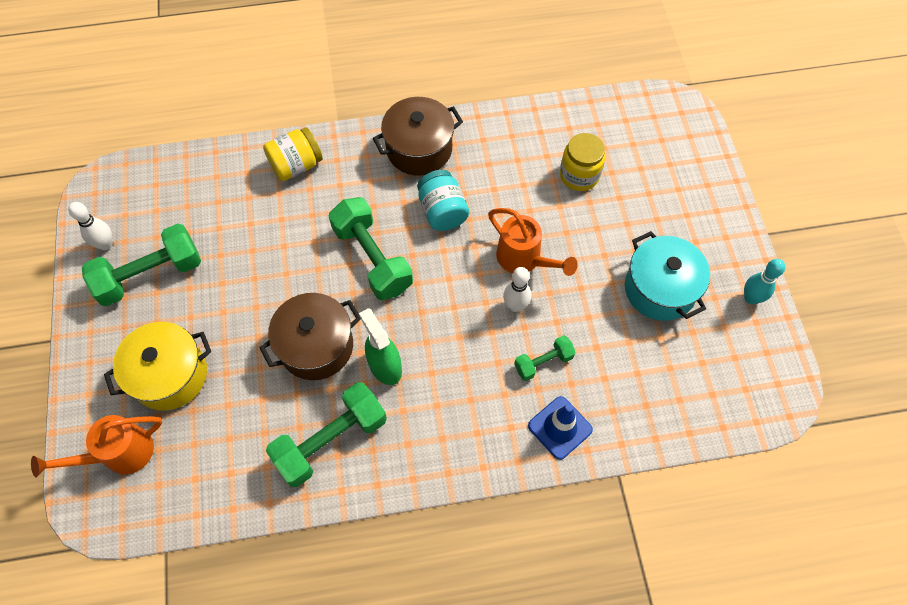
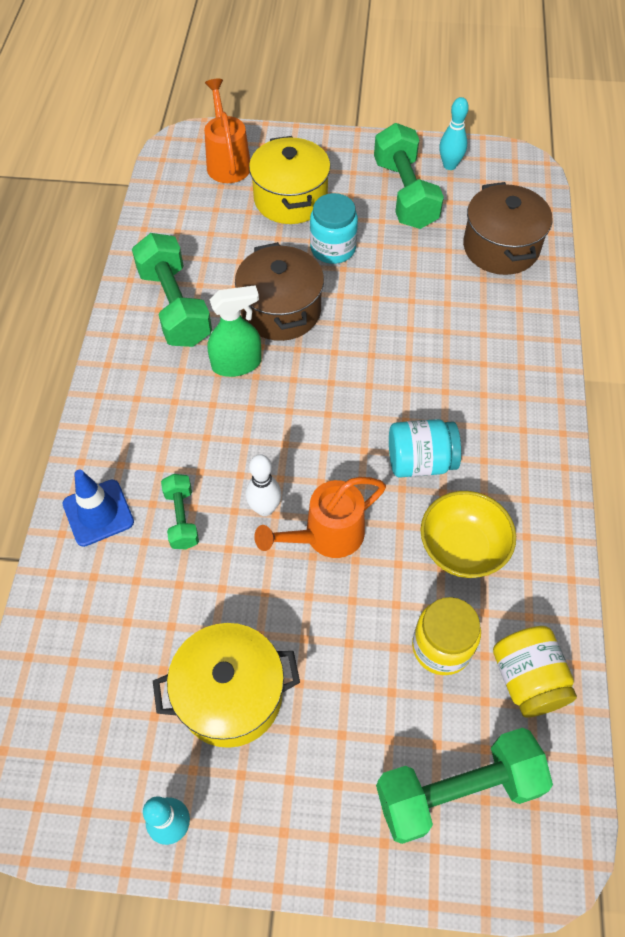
camera: 105 degrees right, 5 degrees down
(106, 244) = (449, 165): white bowling pin -> turquoise bowling pin
(232, 321) = (333, 248): none -> turquoise jar
(296, 165) = (519, 327): yellow jar -> yellow jar (527, 679)
(372, 258) = (372, 377): green dumbbell -> green dumbbell (457, 791)
(419, 149) = (522, 456): brown pot -> brown pot (500, 247)
(504, 174) = (462, 548): none -> yellow bowl
(659, 289) = (230, 695): turquoise pot -> yellow pot

